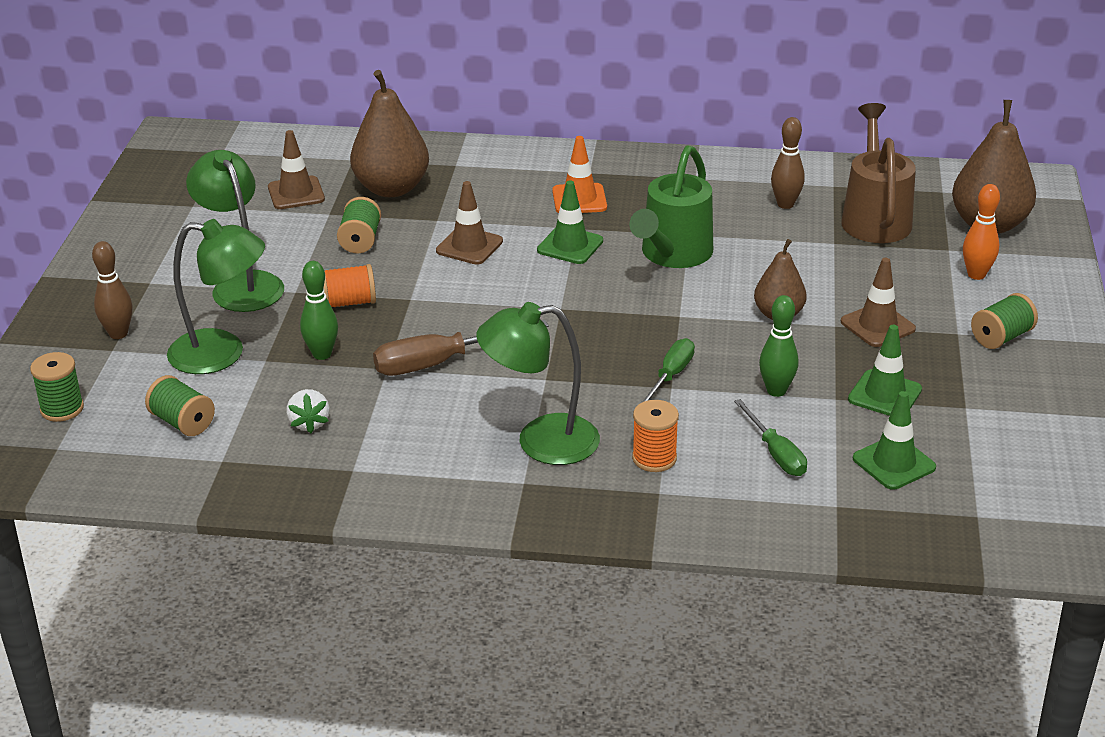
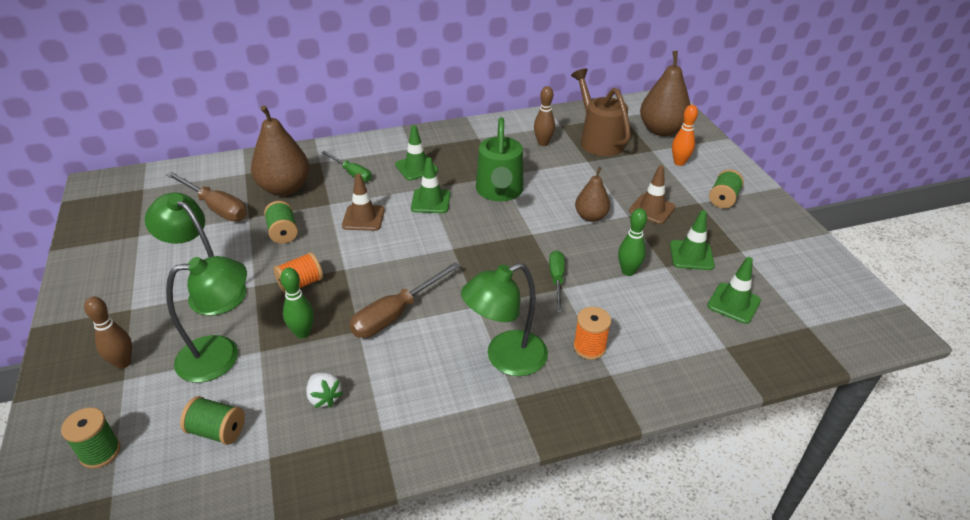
camera: 25 degrees left, 5 degrees up
(296, 193) = (216, 207): brown traffic cone -> brown screwdriver
(579, 199) = (416, 168): orange traffic cone -> green traffic cone
(775, 453) = (661, 318): green screwdriver -> green screwdriver (352, 173)

